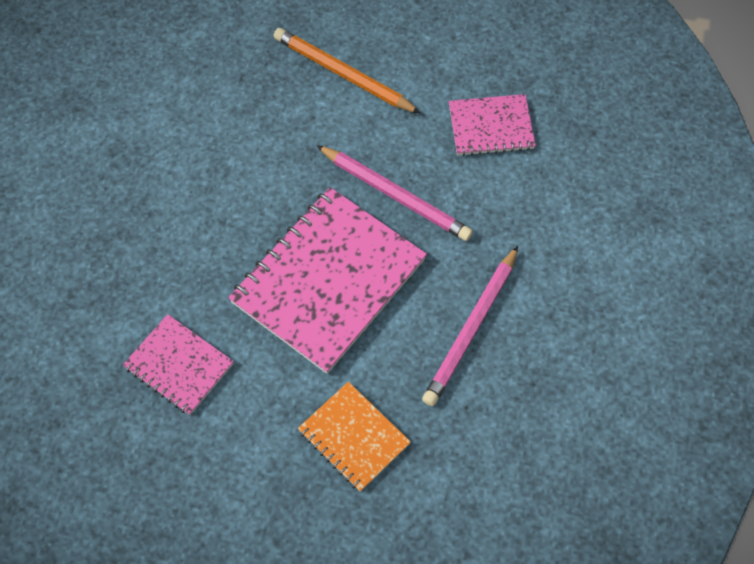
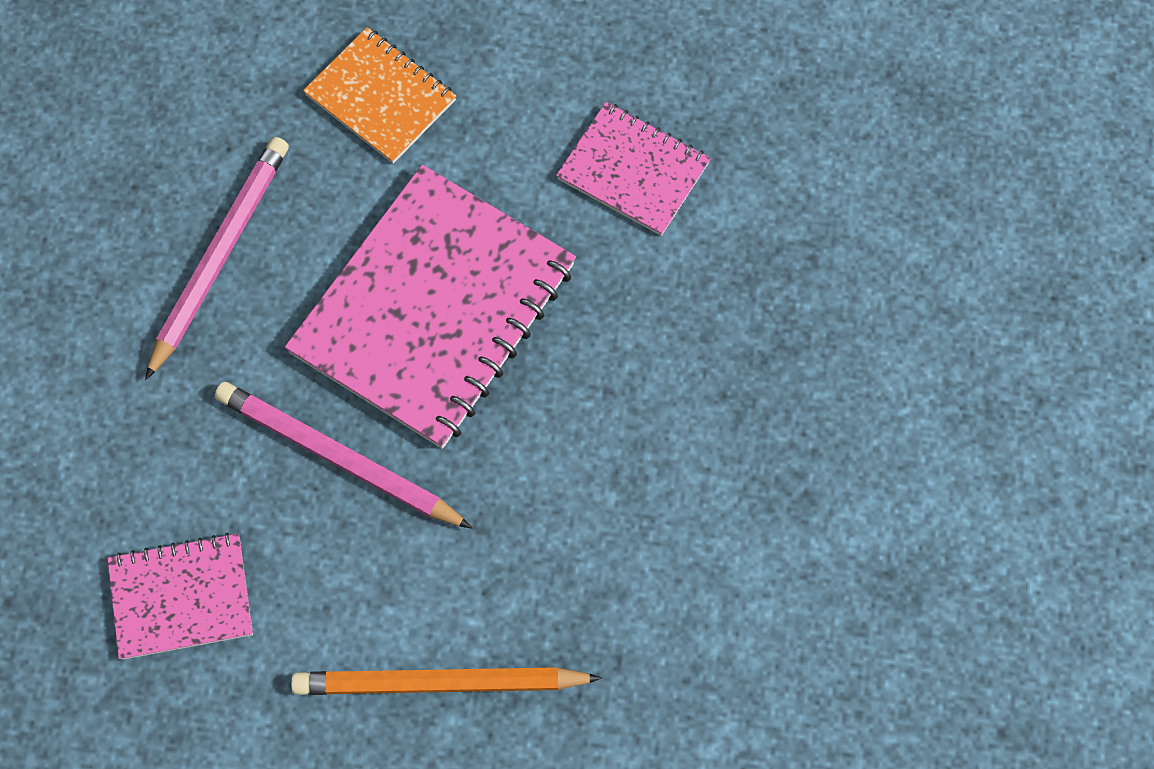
camera: 175 degrees right, 5 degrees up
(343, 74) = (440, 683): orange pencil -> orange pencil turned 150 degrees clockwise

